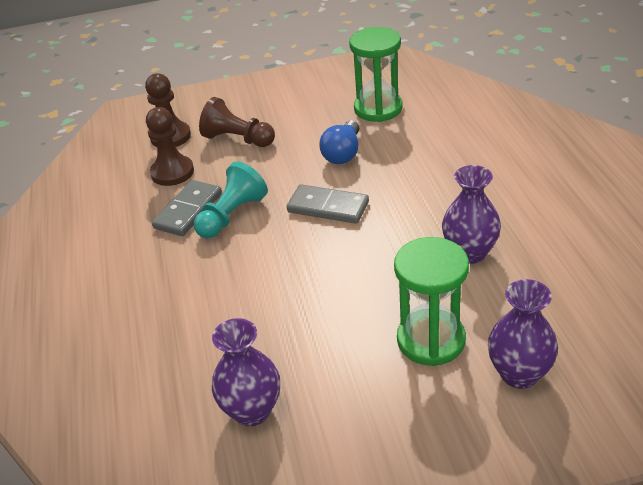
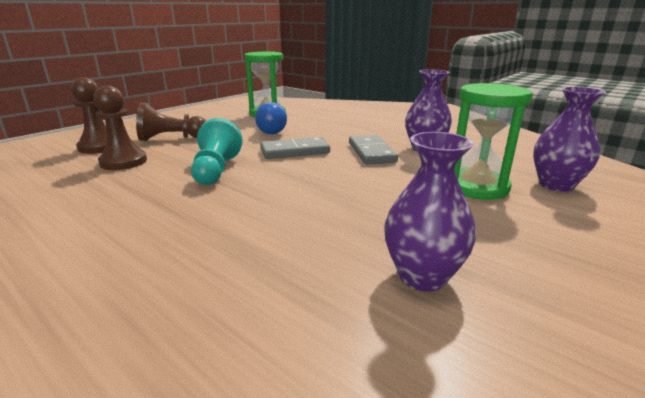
camera: 40 degrees left, 15 degrees down
(188, 211) = (166, 176): grey domino -> grey domino (371, 152)

